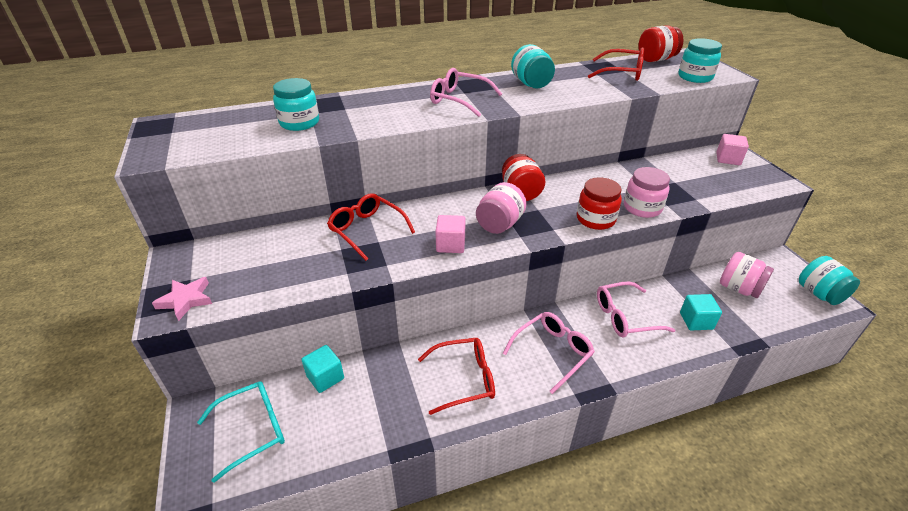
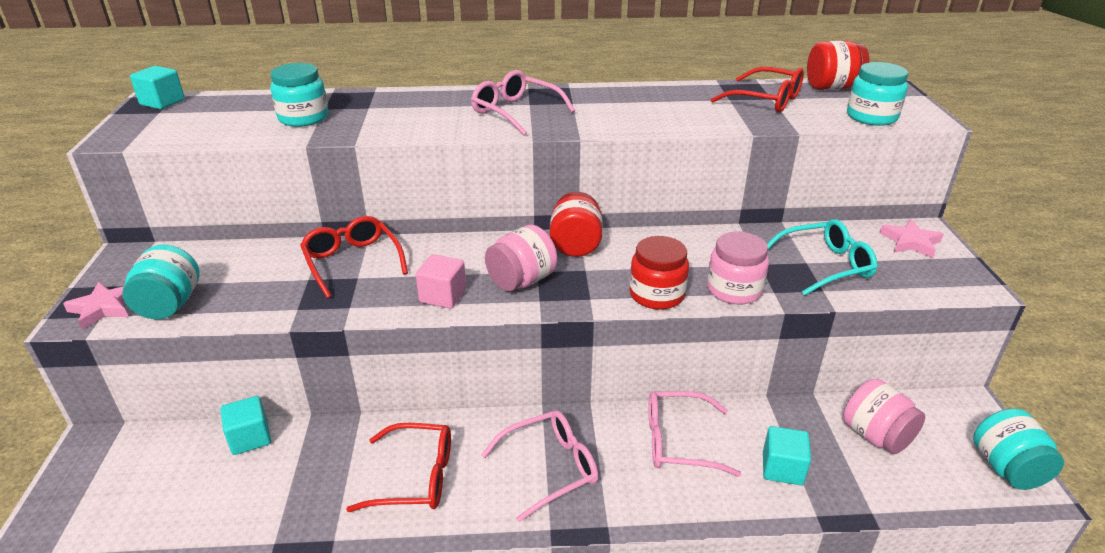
camera: 15 degrees right, 5 degrees down
(168, 123) = (162, 102): none -> turquoise cube
(253, 430) = (137, 481): turquoise glasses -> turquoise glasses (825, 265)
(531, 84) = (626, 102): turquoise jar -> turquoise jar (170, 305)
(728, 159) = (910, 242): pink cube -> pink star

